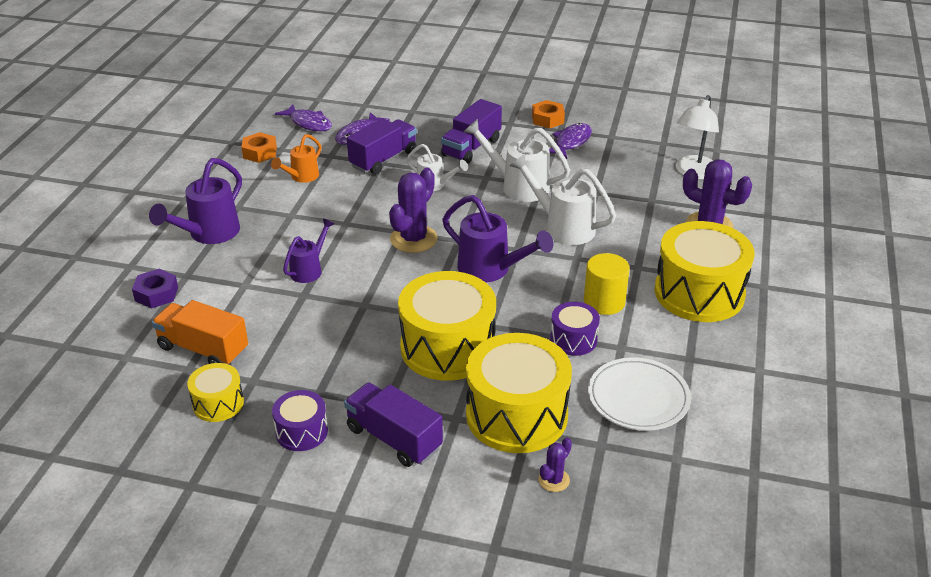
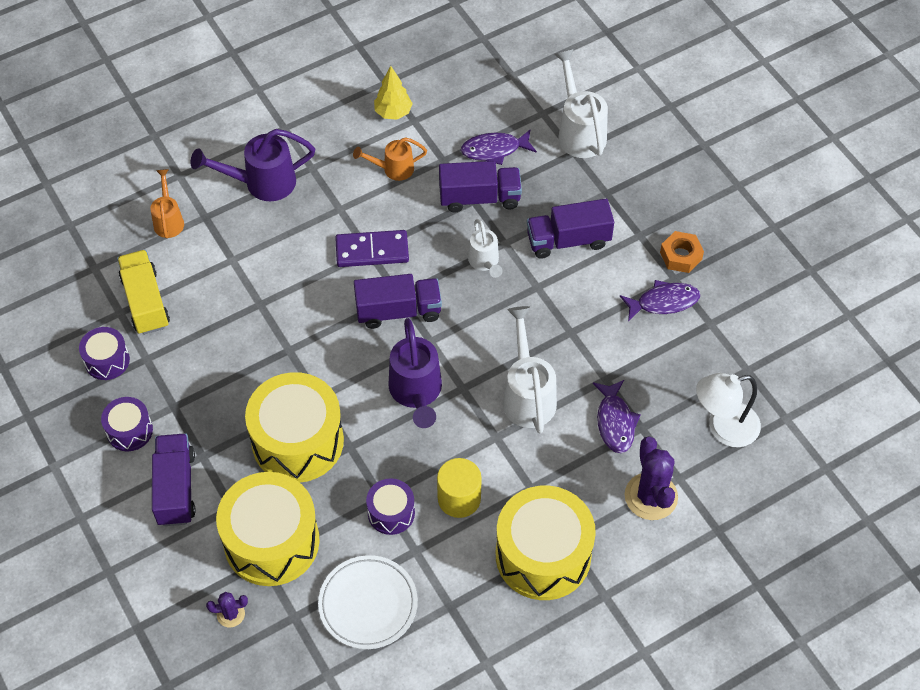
camera: 45 degrees right, 20 degrees up
(156, 294) = (168, 220): purple nut -> orange watering can
(203, 349) = (145, 302): orange truck -> yellow truck
(218, 403) = (107, 360): yellow drum -> purple drum
(260, 152) = (393, 113): orange nut -> yellow tree
(308, 123) = (470, 103): purple fish -> purple fish (615, 422)
(309, 270) = (290, 281): purple watering can -> none
(348, 222) = (372, 251): none -> purple domino
(413, 239) = (398, 311): purple cactus -> purple truck
(518, 186) = (550, 319): white watering can -> white watering can (579, 131)

